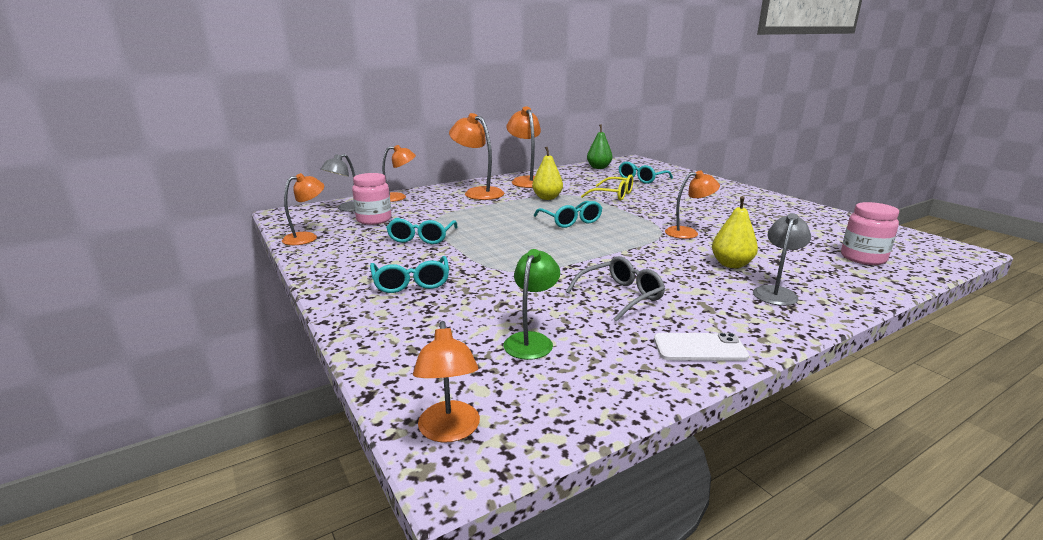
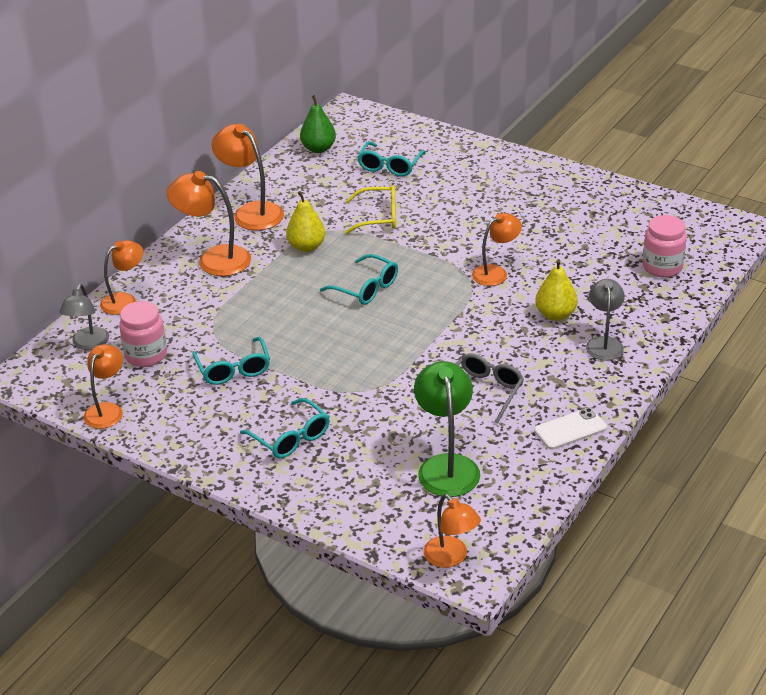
camera: 25 degrees left, 15 degrees up
(531, 340) = (446, 466): green lamp -> green lamp, size x1.51

